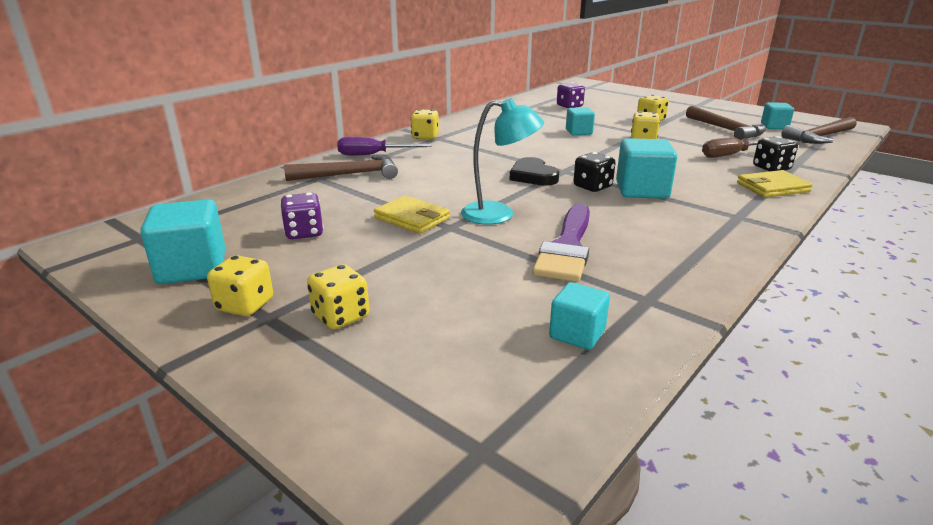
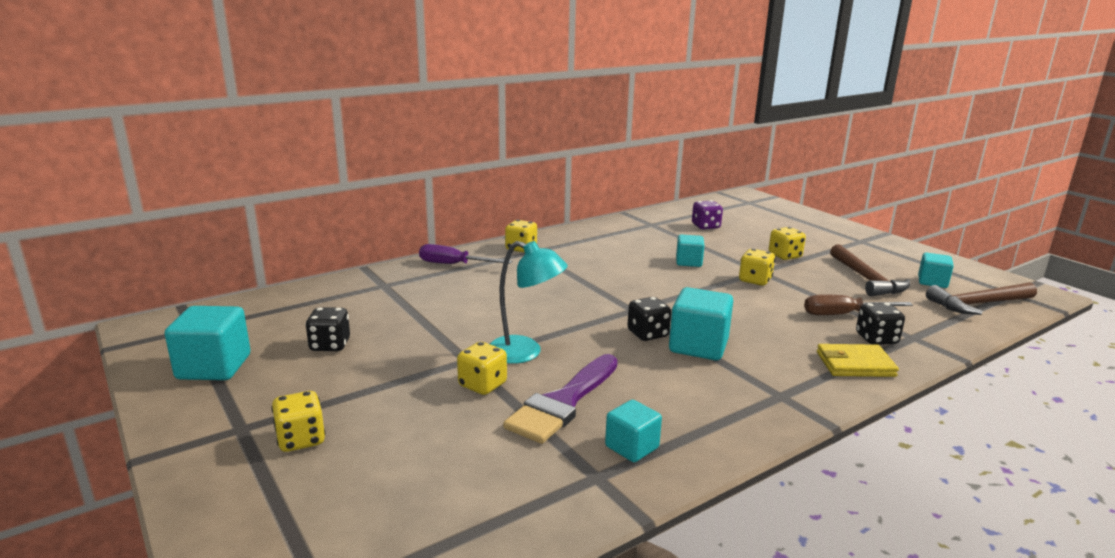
camera: 15 degrees right, 5 degrees down
(245, 305) = (231, 413): yellow dice -> yellow dice (482, 385)
(304, 233) = (330, 345): purple dice -> black dice
(349, 174) = (415, 285): brown hammer -> none
(412, 218) = (438, 344): yellow wallet -> none
(533, 176) = (595, 311): black heart -> none
(577, 334) = (497, 500): turquoise cube -> turquoise cube (632, 447)

